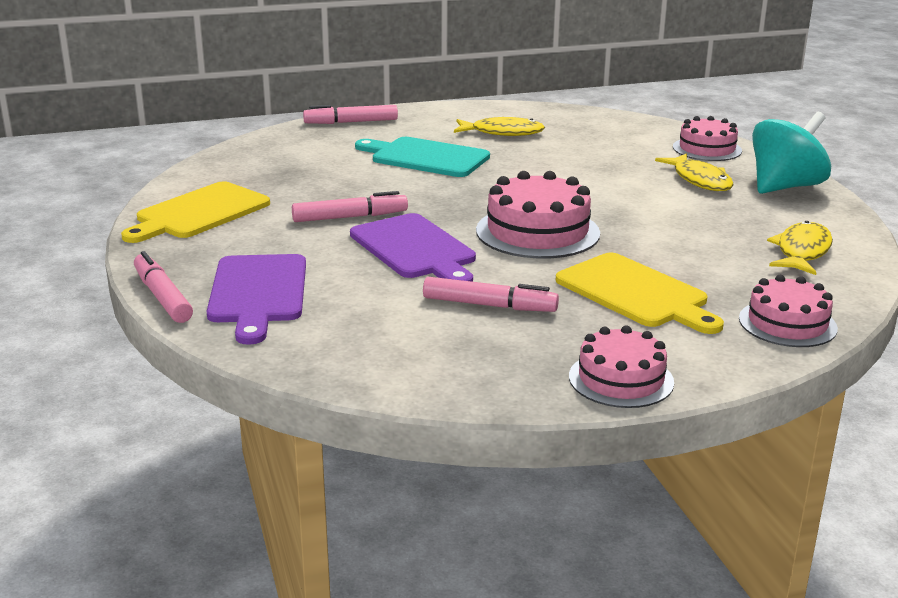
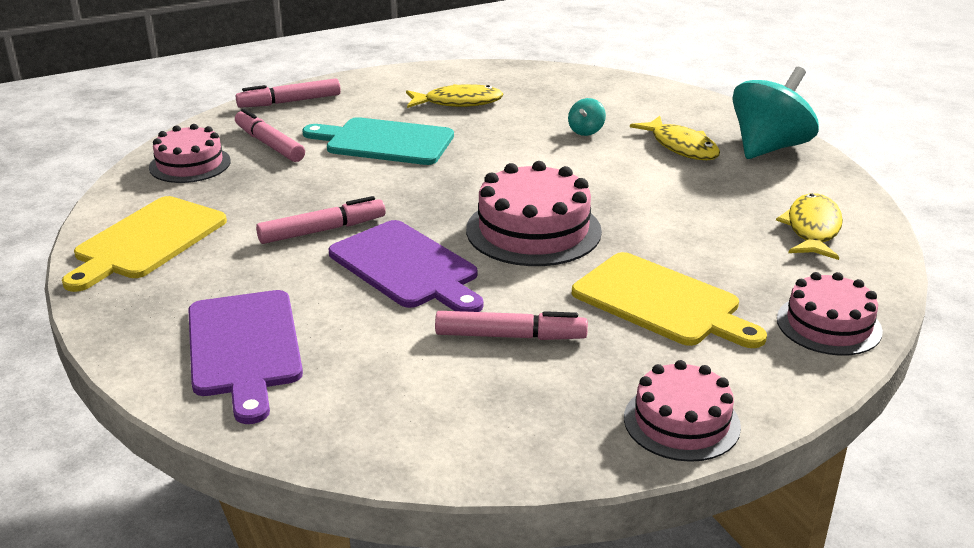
camera: 10 degrees left, 5 degrees up
(163, 297) = (132, 366): pink marker -> pink marker (269, 144)
(613, 162) = (586, 131): none -> turquoise spinning top
(707, 149) = (675, 106): pink cake -> pink cake (190, 164)

